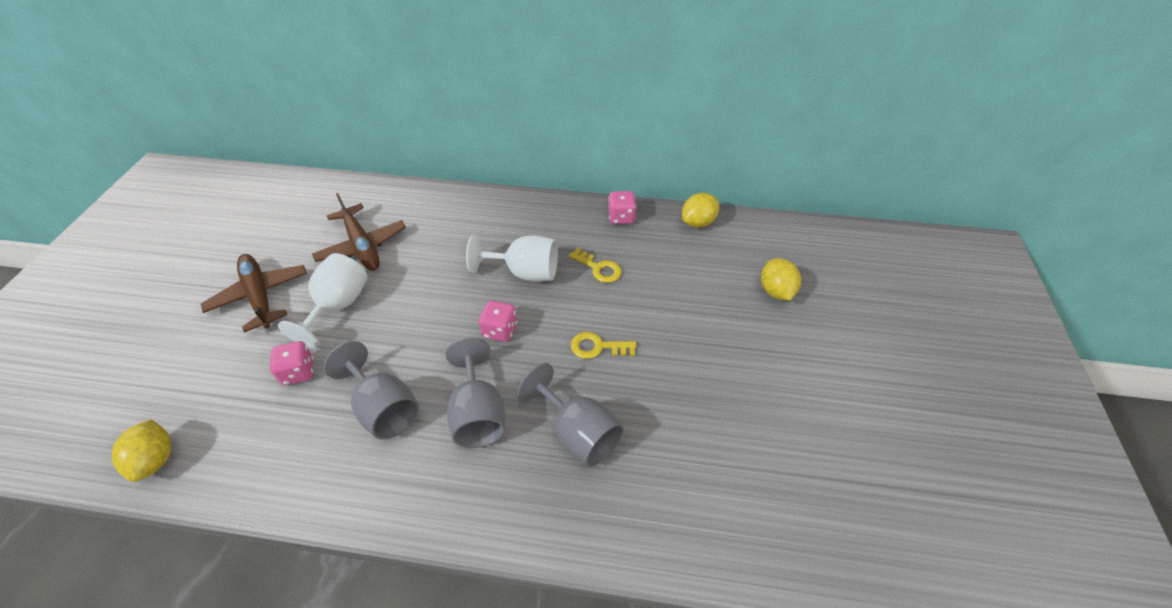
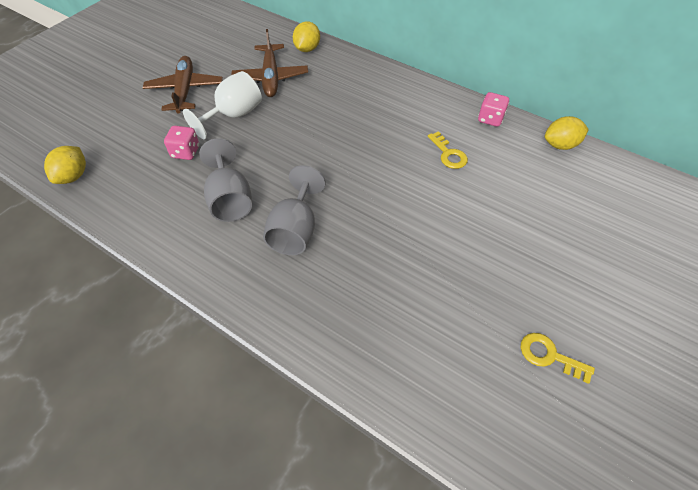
camera: 25 degrees right, 5 degrees up
(500, 330) = (342, 174): pink dice -> none
(525, 272) = (384, 137): white goblet -> none
(578, 433) = (364, 275): grey goblet -> none
(597, 347) = (415, 215): yellow key -> yellow key (549, 356)
(776, 291) = (605, 228): yellow lemon -> yellow lemon (307, 49)

